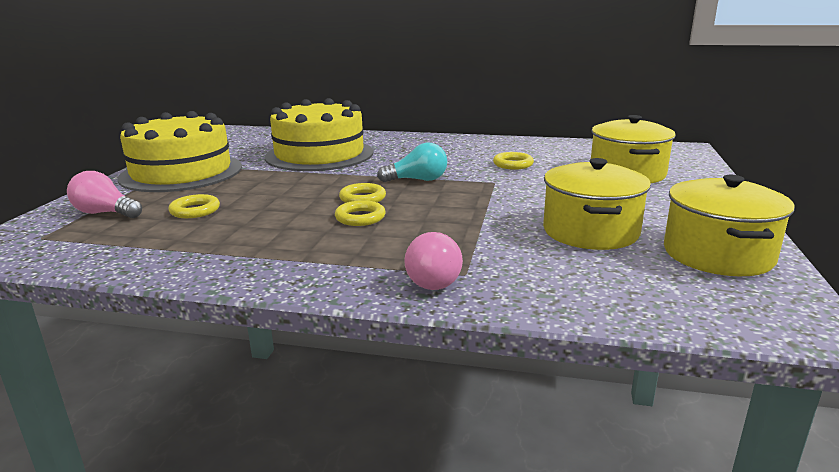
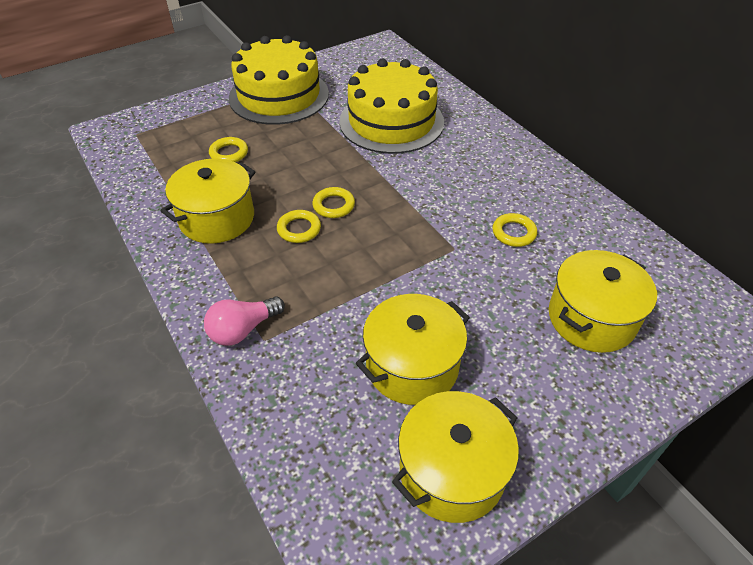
camera: 45 degrees right, 25 degrees up
(105, 213) = (188, 125): pink light bulb -> none
(265, 242) = (217, 218): none -> yellow pot
(418, 180) = (404, 206): turquoise light bulb -> none

